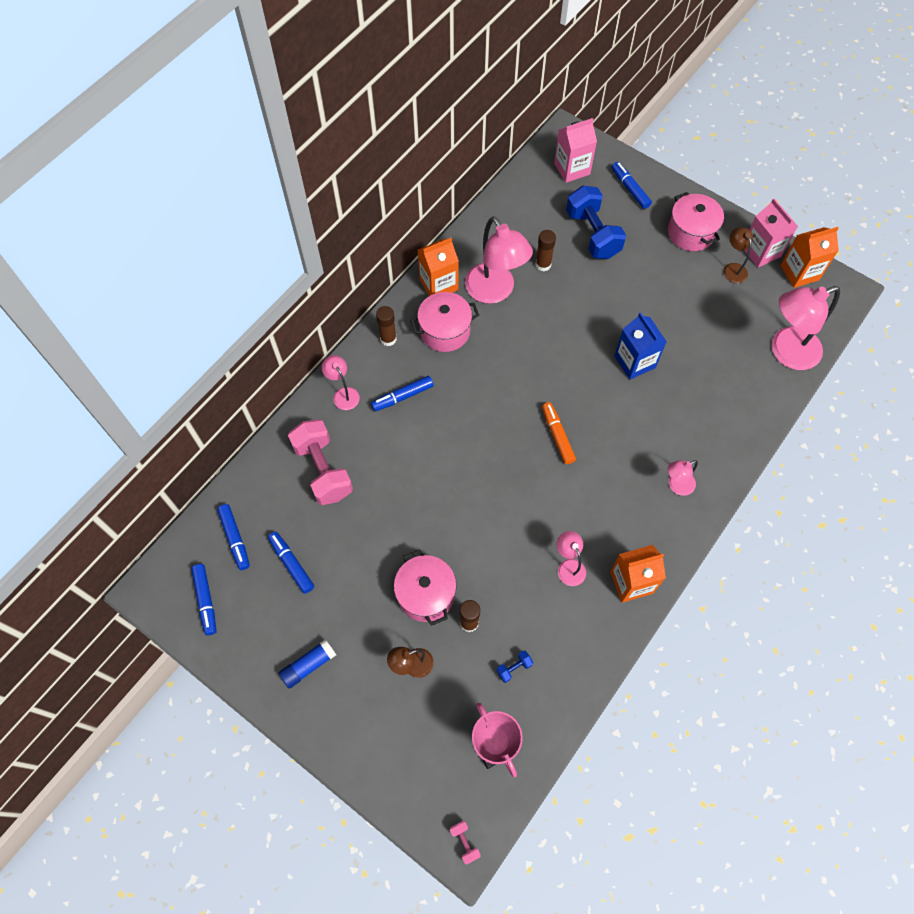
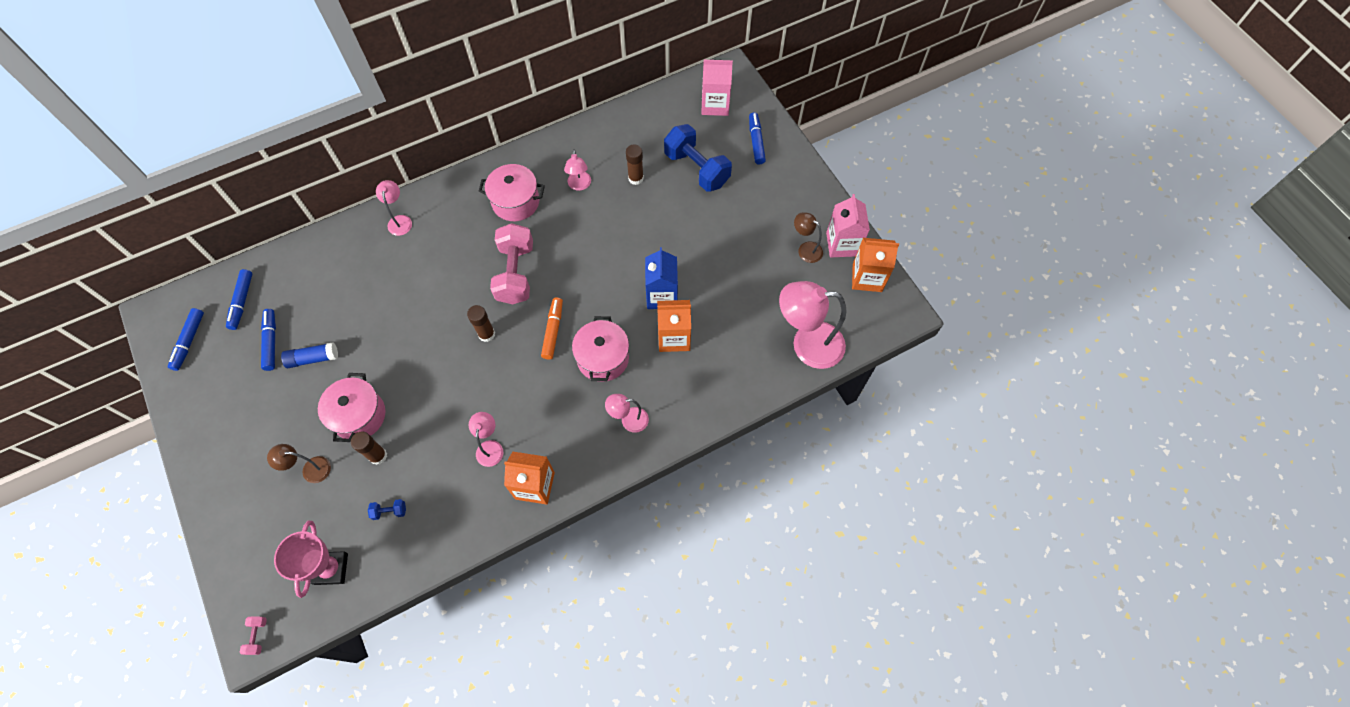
camera: 25 degrees right, 0 degrees up
(308, 665) = (231, 430): blue glue stick -> blue glue stick (313, 358)
(323, 470) = (344, 276): pink dumbbell -> pink dumbbell (515, 273)
(388, 339) = (465, 189): brown glue stick -> brown glue stick (486, 334)
(402, 397) = (445, 243): blue marker -> none
(438, 284) = (535, 160): orange carton -> orange carton (674, 337)
(495, 291) = (579, 185): pink lamp -> pink lamp, size x0.50
(592, 234) = (697, 169): blue dumbbell -> blue dumbbell turned 45 degrees counterclockwise
(691, 232) = (787, 202): pink pot -> pink pot (603, 358)
(733, 269) = (805, 249): brown lamp -> brown lamp turned 60 degrees counterclockwise

